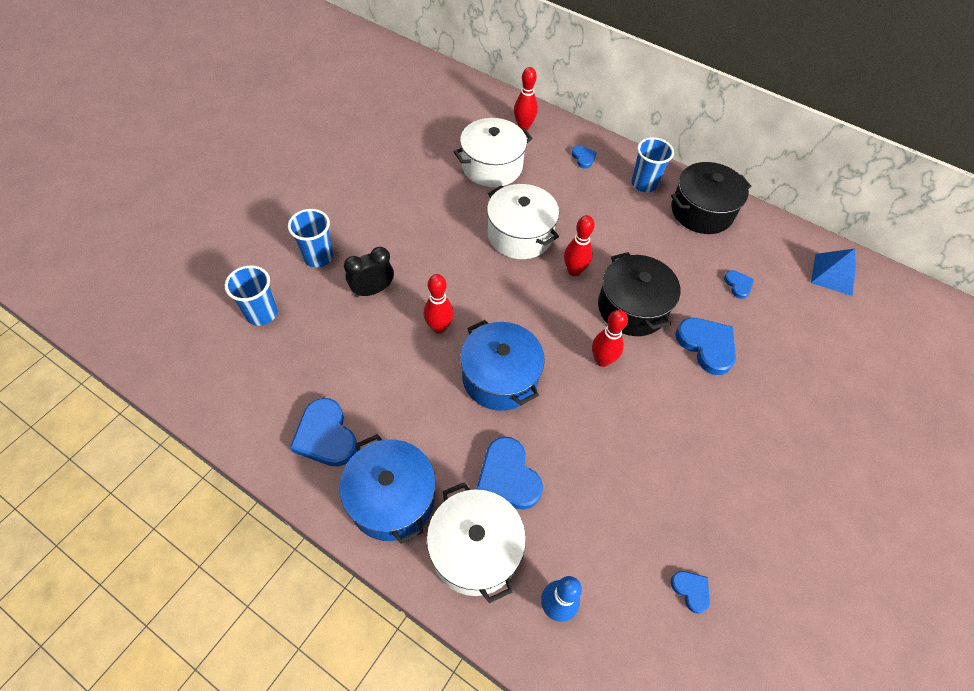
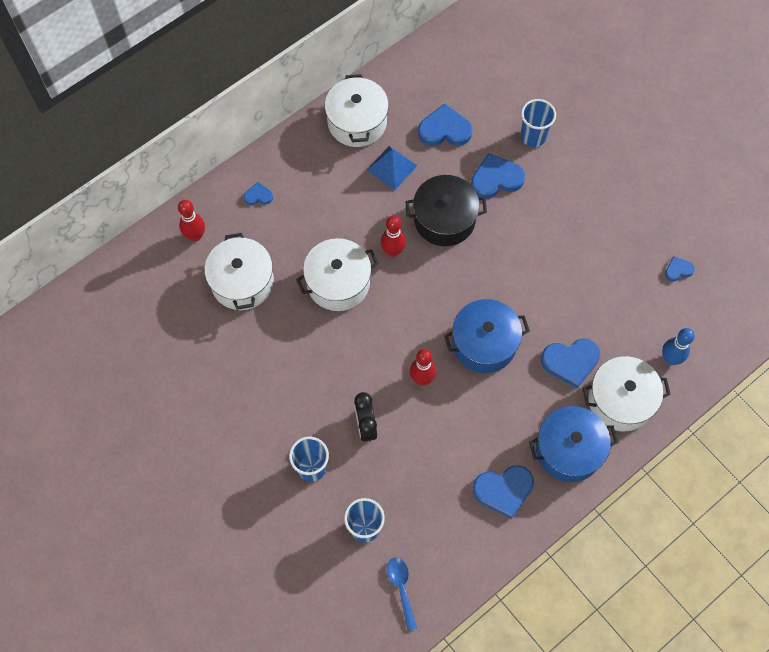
camera: 70 degrees left, 10 degrees up
(198, 360) = (401, 588): none -> blue spoon
(602, 360) = (488, 261): red bowling pin -> none
(644, 184) = (309, 156): blue cup -> blue cup (533, 136)
(702, 211) = (357, 122): black pot -> white pot
(738, 285) = (444, 129): blue heart -> blue heart, size x1.91
(833, 274) = (454, 54): blue pyramid -> blue pyramid (391, 167)

